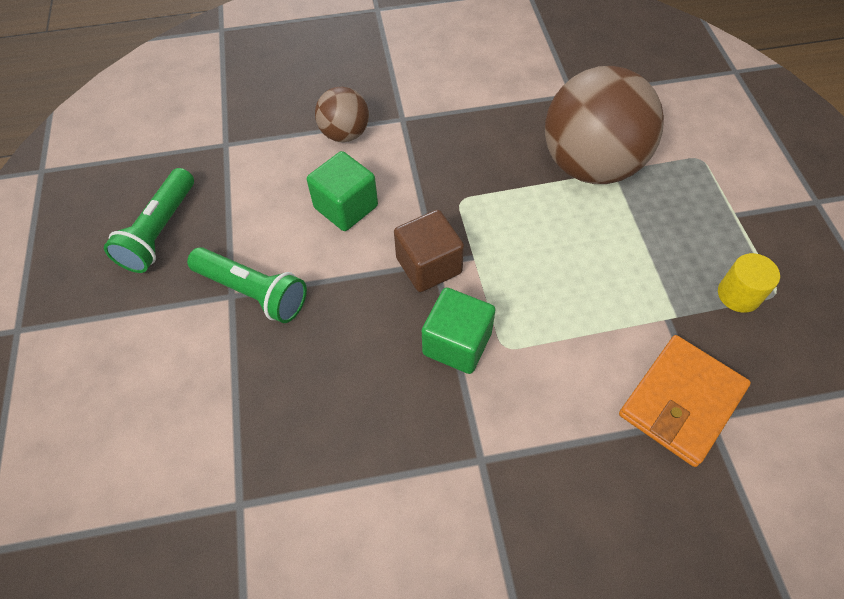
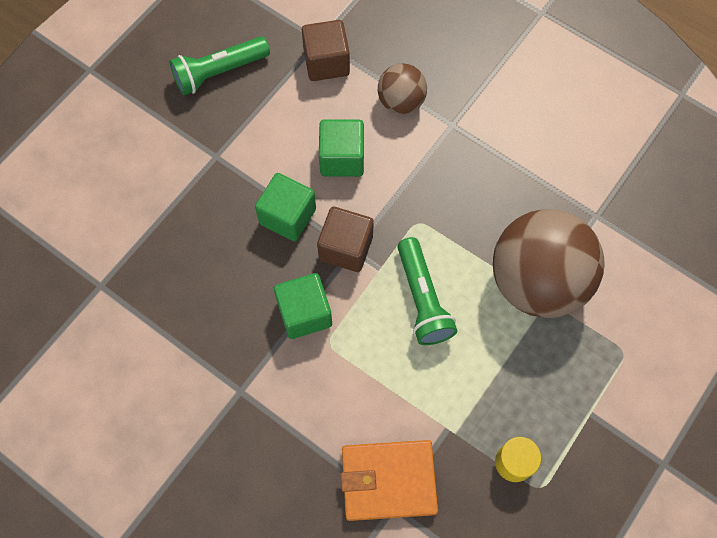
camera: 45 degrees right, 10 degrees up
(251, 153) = (326, 62): none -> brown cube
(253, 292) = (229, 165): green flashlight -> green flashlight (422, 299)
(352, 285) = (287, 216): none -> green cube

